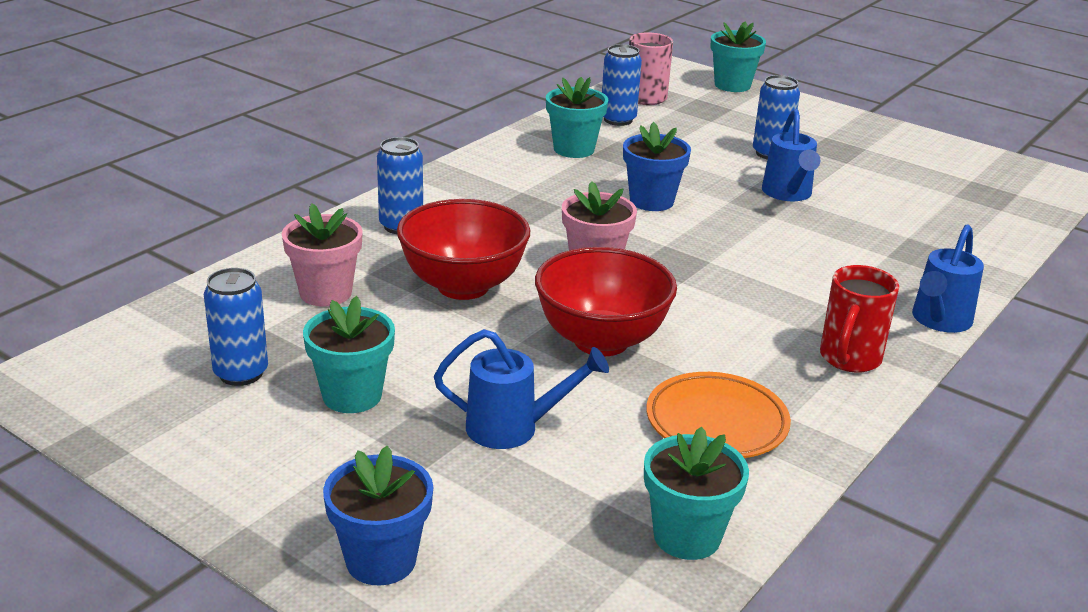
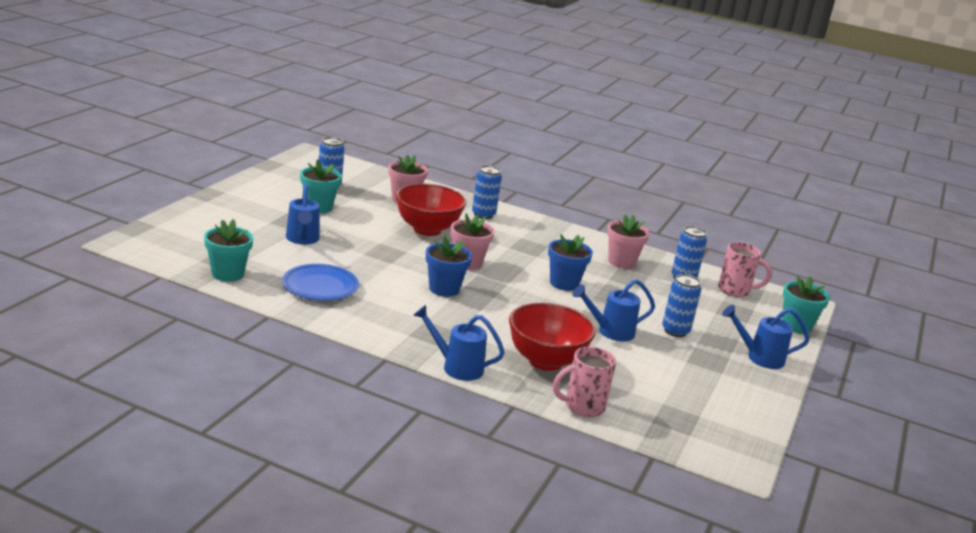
camera: 75 degrees right, 5 degrees down
(381, 560) = (206, 214): blue flower pot -> blue flower pot (444, 289)
(574, 149) = (621, 262): turquoise flower pot -> pink flower pot
(601, 341) = (387, 262): red bowl -> red bowl (545, 361)
(716, 422) = (320, 287): orange plate -> blue plate
(819, 120) = (760, 358): none -> blue watering can
(849, 359) = (397, 330): red mug -> none
(994, 246) = (582, 407): none -> pink mug

